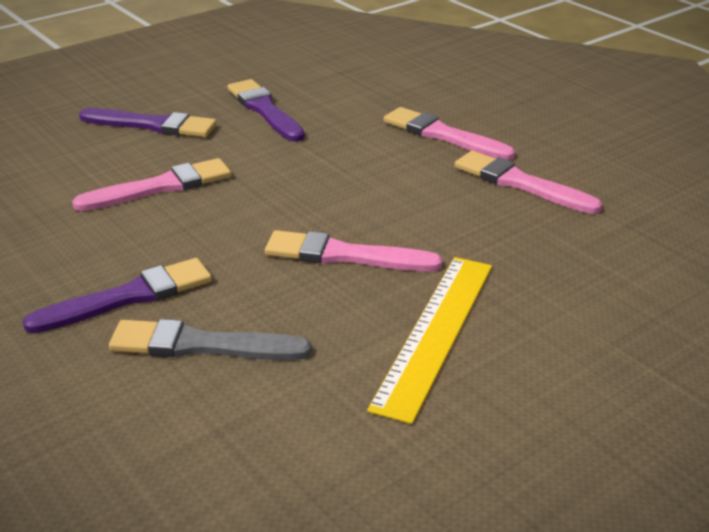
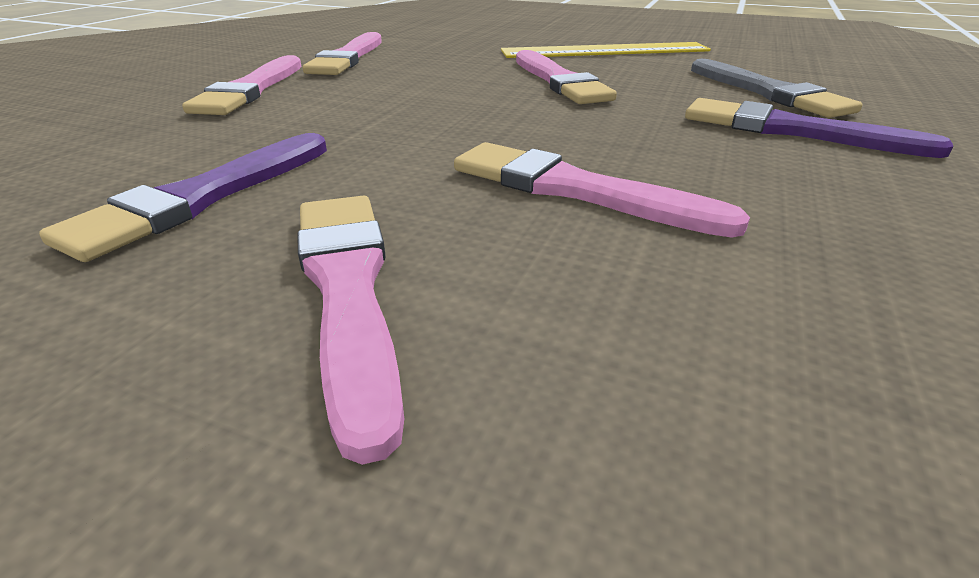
camera: 120 degrees left, 0 degrees up
(153, 125) = (348, 290): purple brush -> pink brush

